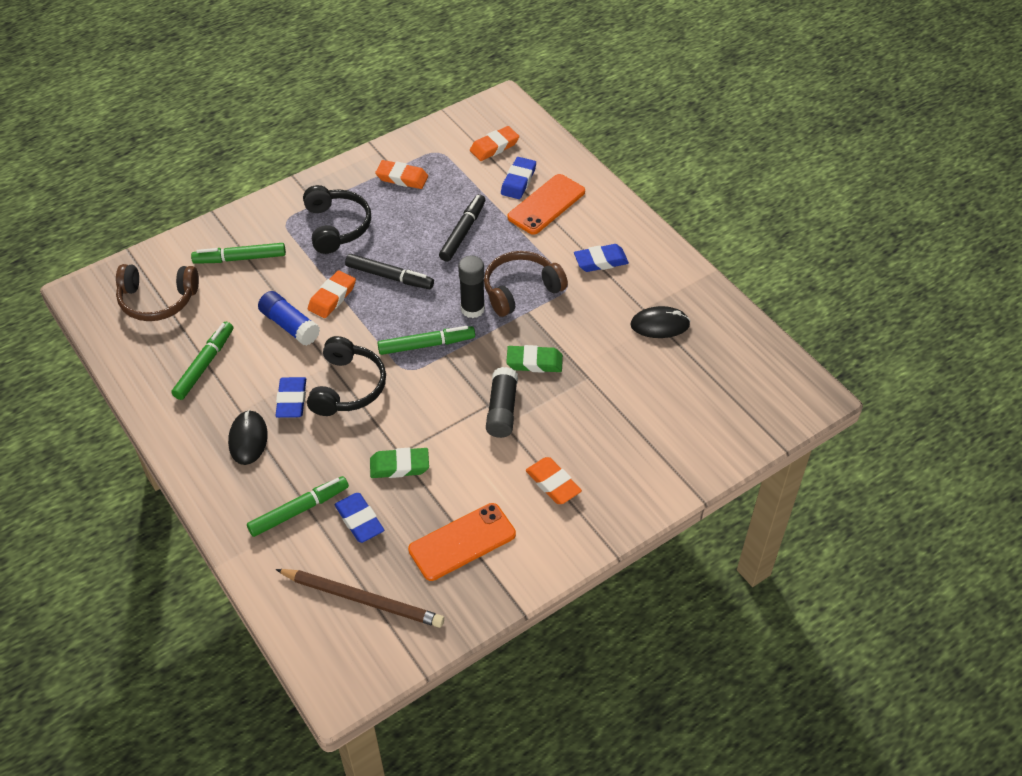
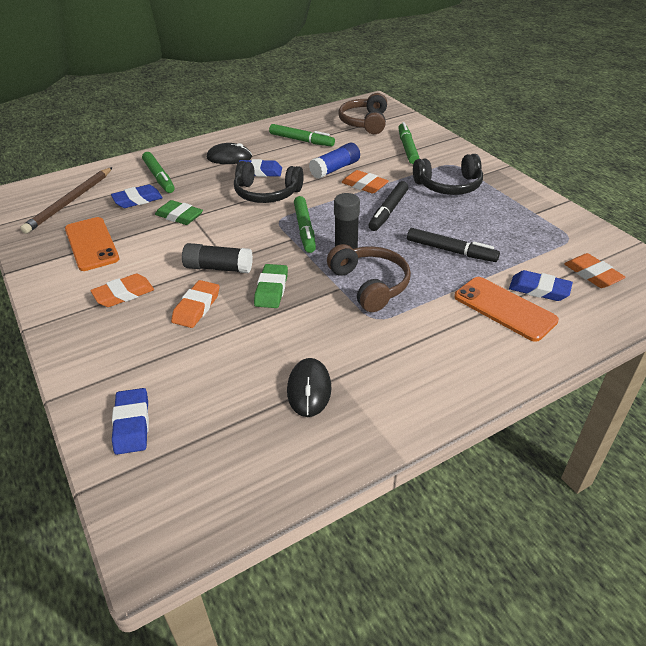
camera: 95 degrees right, 10 degrees down
(399, 466) = (179, 216): green eraser -> green eraser turned 60 degrees counterclockwise
(402, 178) = (522, 217): orange eraser -> orange eraser (196, 307)
(601, 261) = (415, 346): blue eraser -> blue eraser (132, 424)

